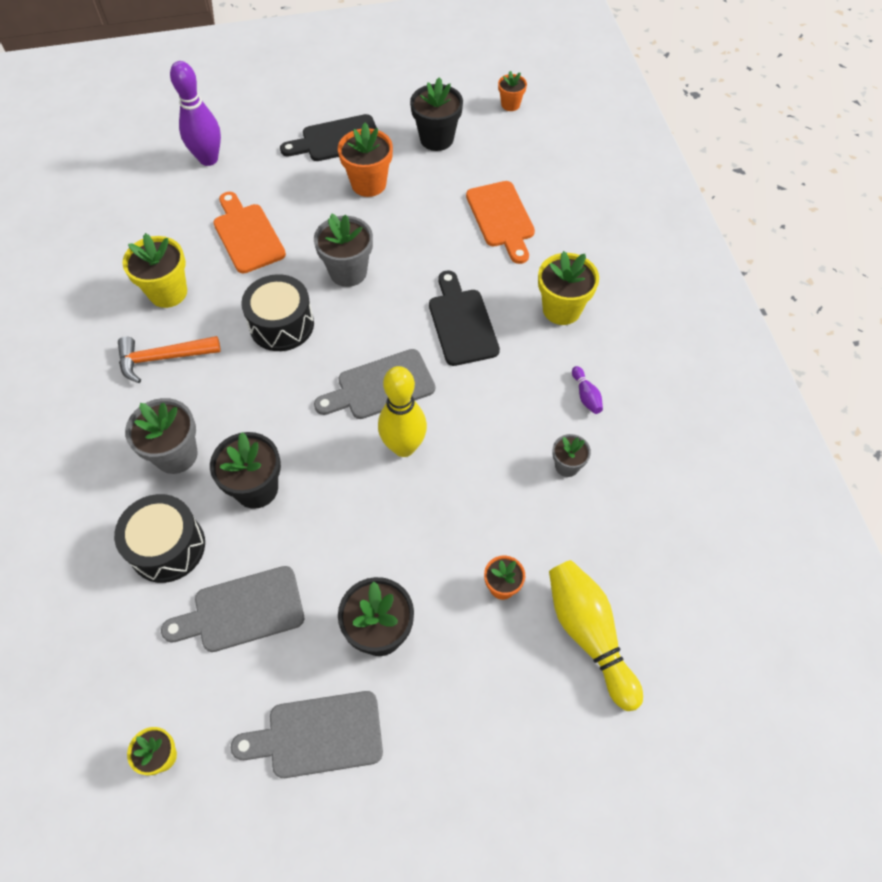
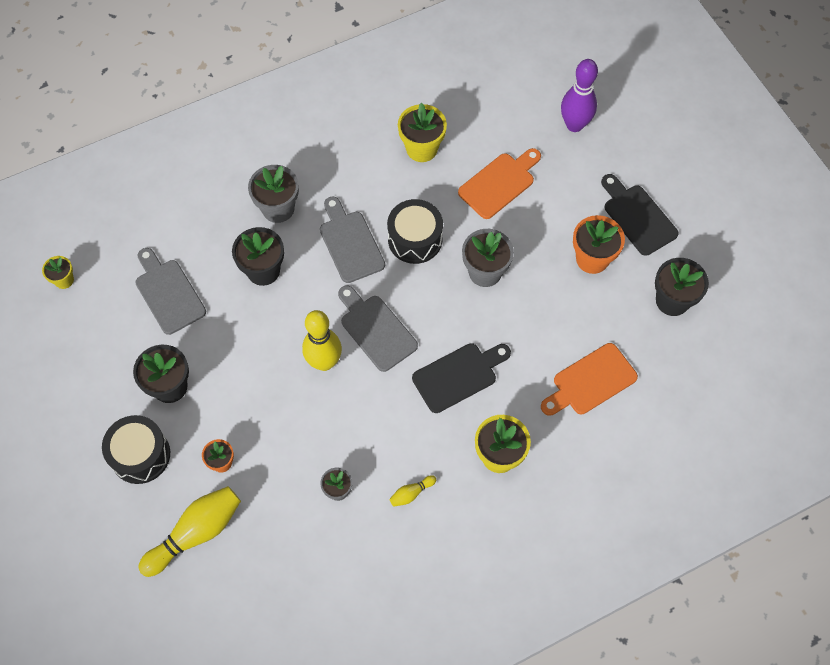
camera: 75 degrees right, 5 degrees up
(162, 358) = (359, 168): orange hammer -> none
(167, 547) = (205, 230): black drum -> black drum (140, 455)
(317, 735) = (92, 367): grey cutting board -> grey cutting board (350, 243)
(510, 104) = (748, 356): orange flower pot -> none
(586, 395) = (411, 493): purple bowling pin -> yellow bowling pin

